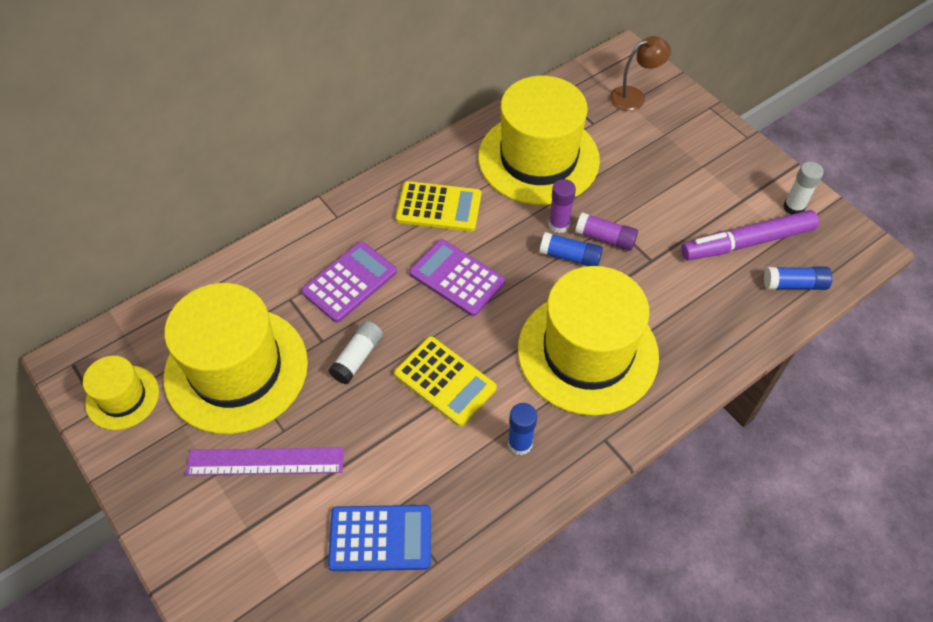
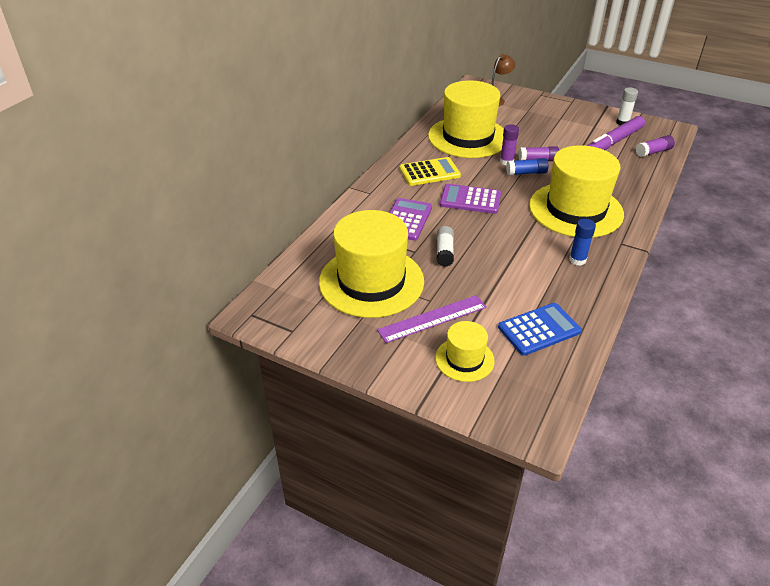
camera: 25 degrees left, 15 degrees down
(122, 397) = (304, 319): yellow hat -> yellow hat (464, 359)
(445, 381) = (507, 246): yellow calculator -> none
(794, 284) = (653, 152): blue glue stick -> purple glue stick

